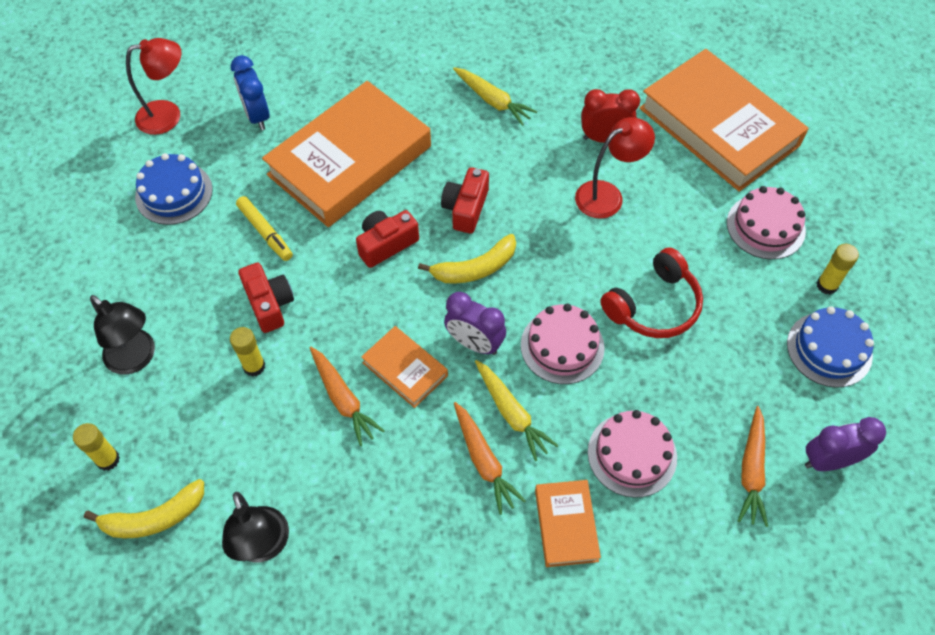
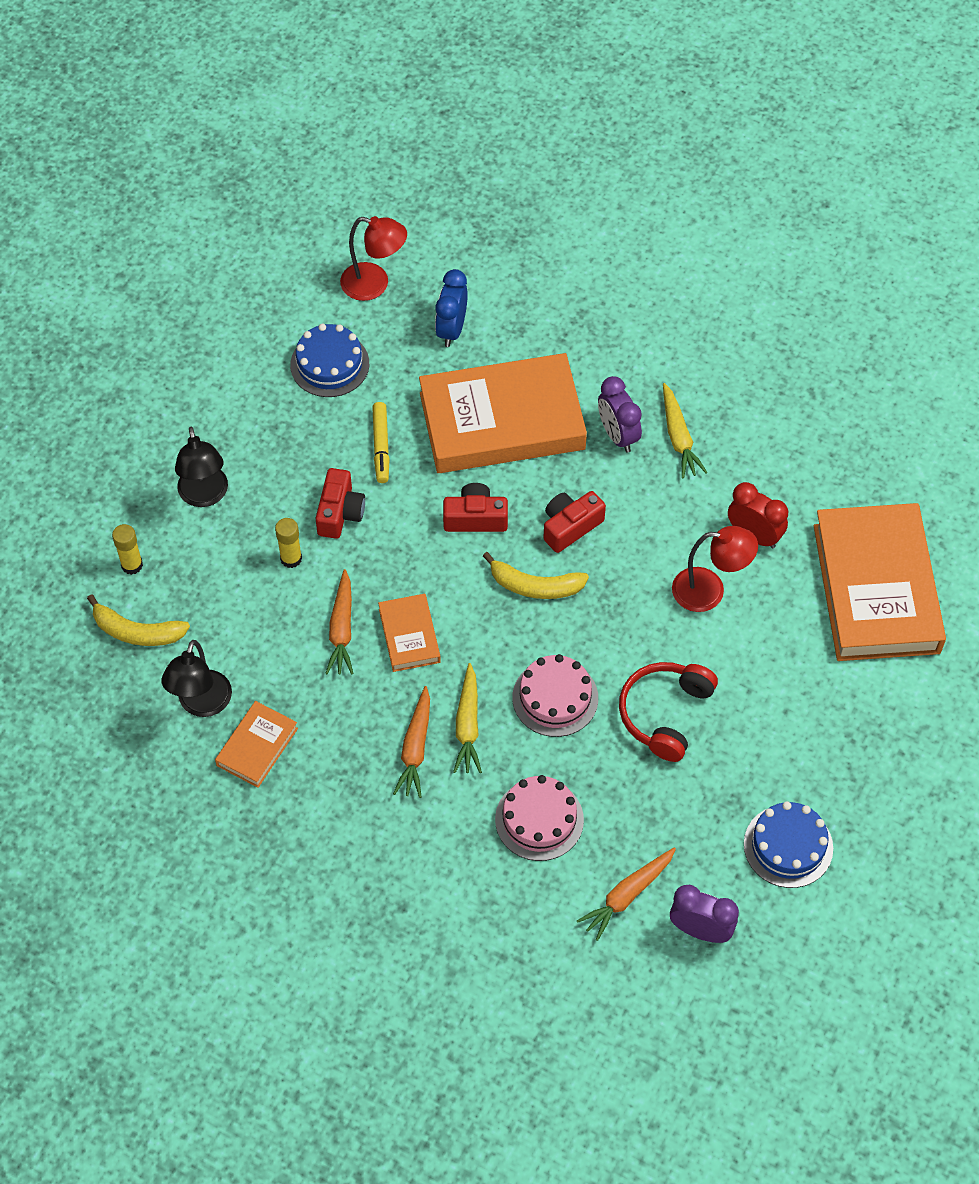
camera: 35 degrees right, 0 degrees up
(474, 343) = (483, 650): purple clock -> purple clock (617, 435)
(566, 525) = (441, 837): orange book -> orange book (257, 747)
(654, 306) = (664, 713): red headphones -> red headphones turned 120 degrees clockwise
(765, 226) = (832, 707): pink cake -> none
(826, 285) = (839, 793): yellow glue stick -> none

